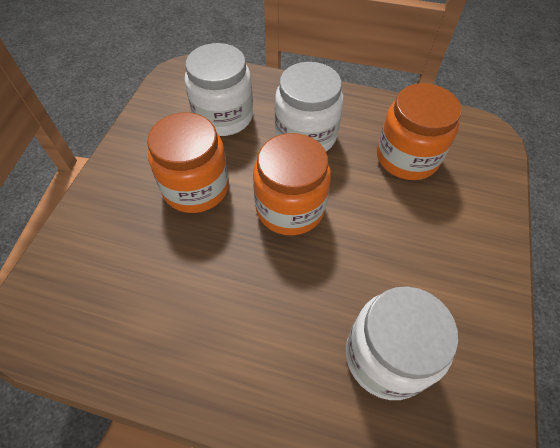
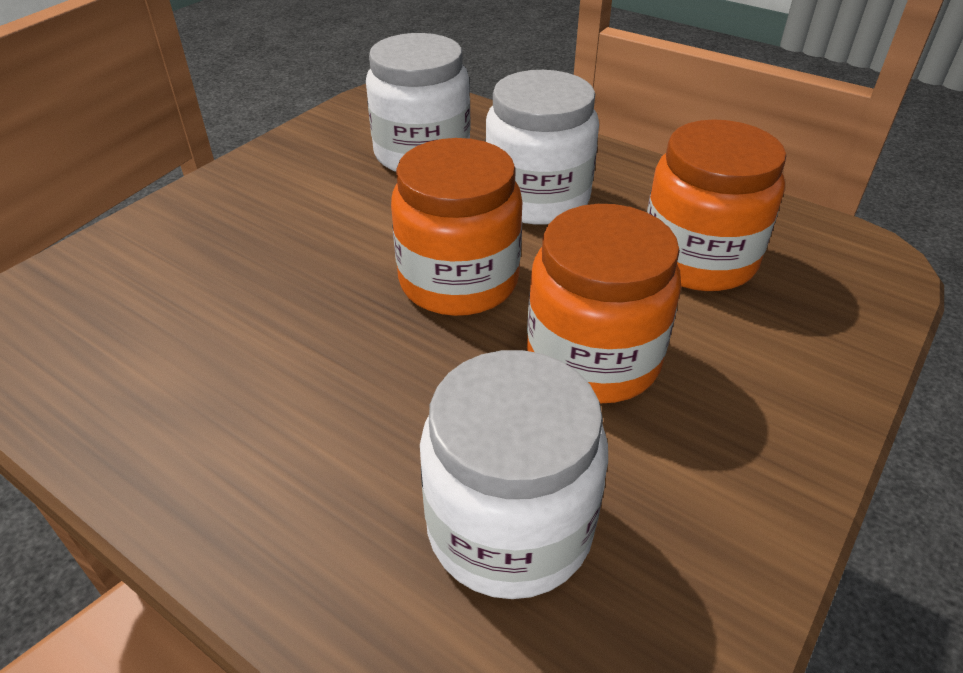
camera: 20 degrees right, 15 degrees down
(196, 187) = (329, 225): orange jar -> orange jar (593, 358)

